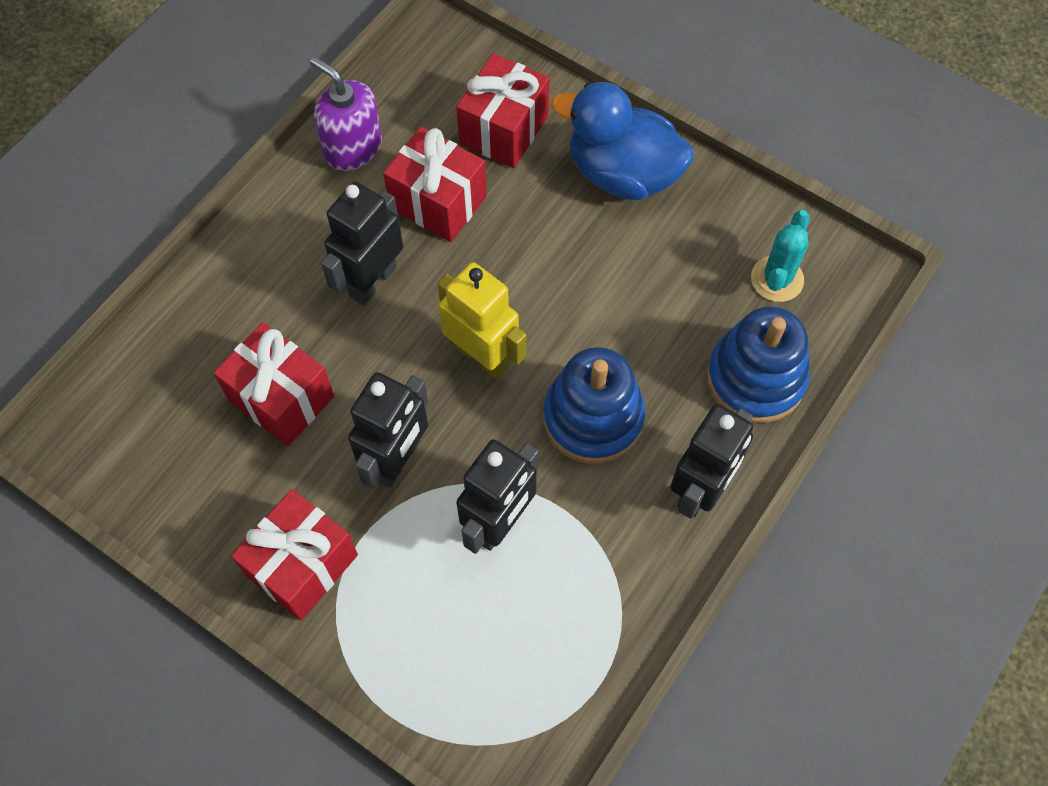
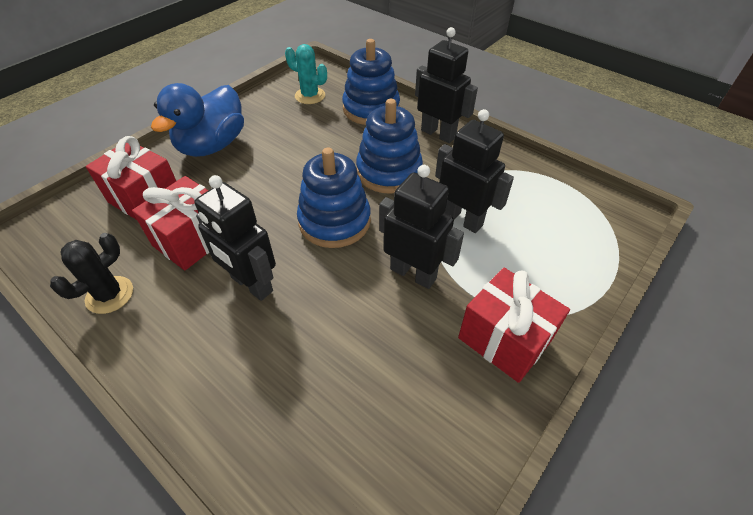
camera: 85 degrees left, 15 degrees down
(281, 398) = (350, 354): red gift -> none
(352, 147) = (110, 295): purple soap dispenser -> black cactus
(482, 356) = (334, 221): yellow robot -> blue stacking toy

